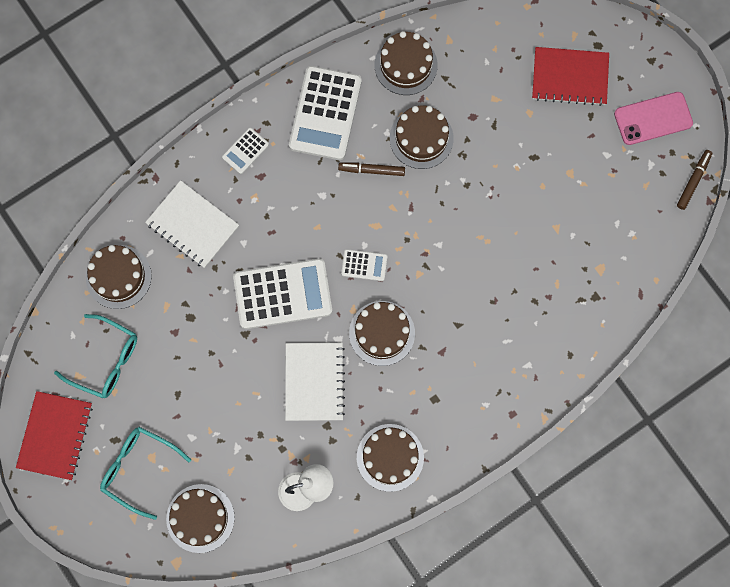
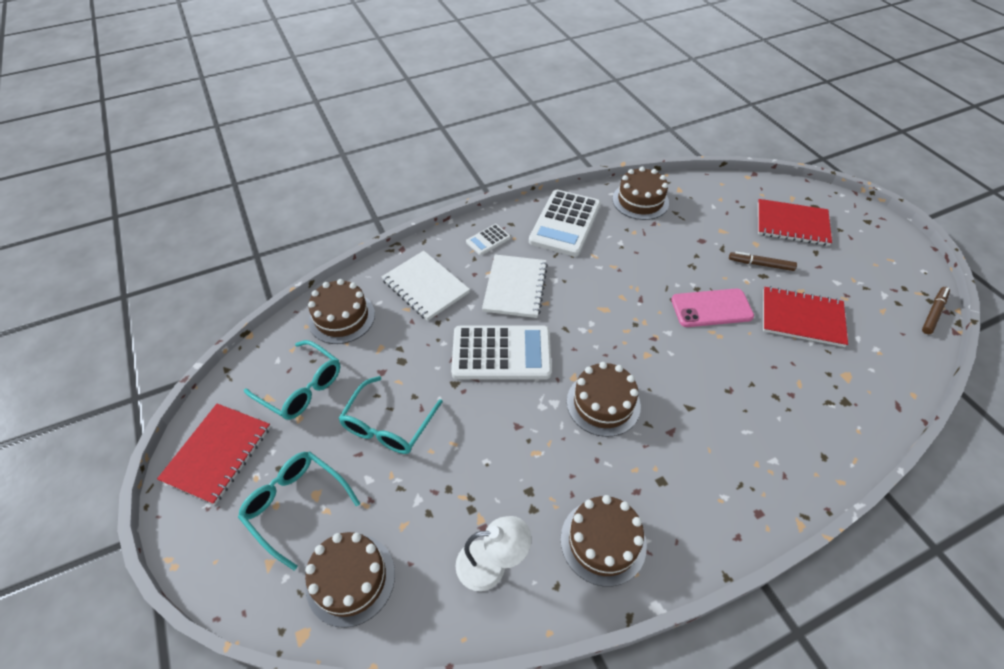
camera: 10 degrees right, 25 degrees down
(195, 385) = (388, 425): none -> turquoise glasses
(314, 382) = (521, 441): white notebook -> white notebook (515, 287)
(364, 265) = (589, 340): white calculator -> none
(371, 170) = (604, 267): brown marker -> brown marker (760, 264)
(421, 138) = (653, 250): brown cake -> none
(567, 207) = (802, 318): none -> red notebook
(653, 118) = (879, 261): pink phone -> pink phone (711, 308)

